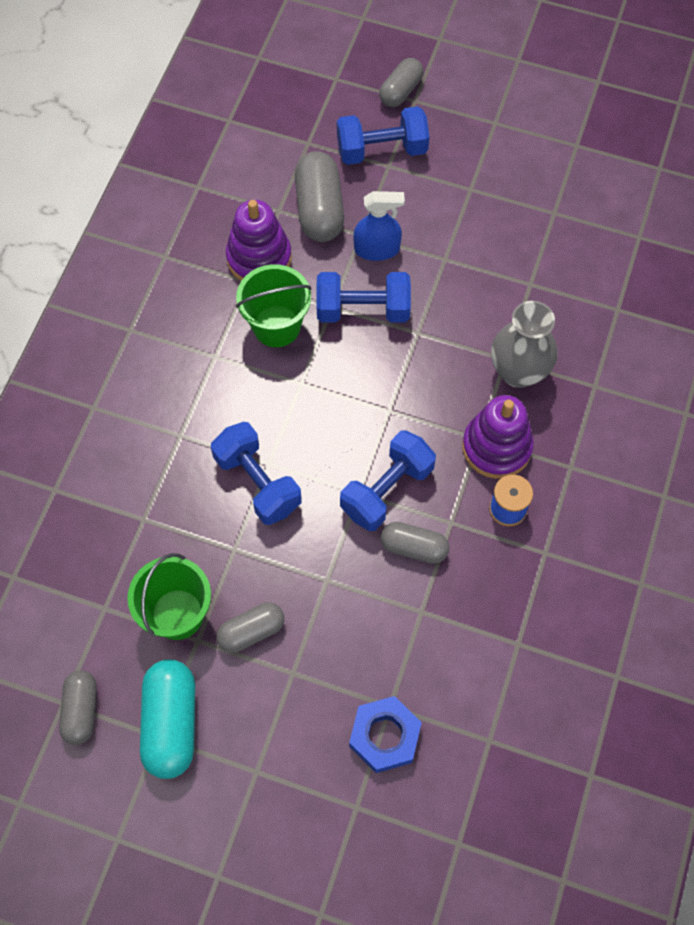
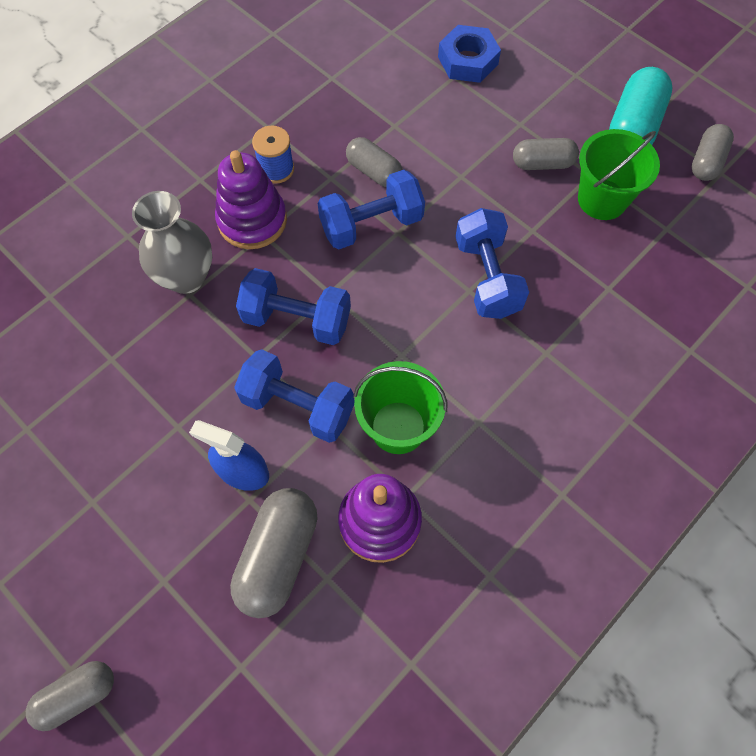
camera: 155 degrees left, 0 degrees up
(382, 150) = (157, 609): blue dumbbell -> blue dumbbell (297, 319)

